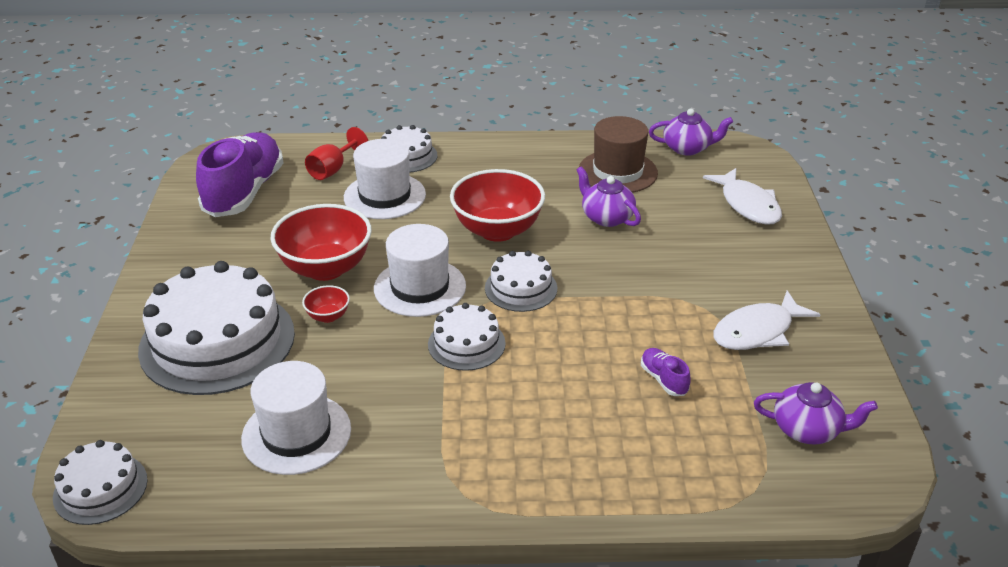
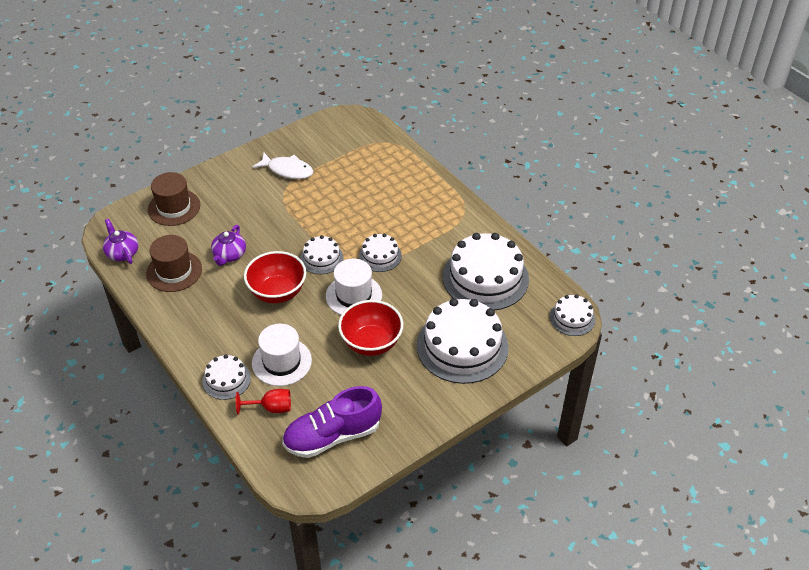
camera: 125 degrees left, 10 degrees up
(296, 434) = (485, 277): white hat -> white cake
(328, 316) = (406, 316): red bowl -> none
(663, 379) = (347, 185): purple shoe -> none
(748, 205) = (174, 207): white fish -> brown hat
(808, 429) = (341, 139): purple teapot -> none

